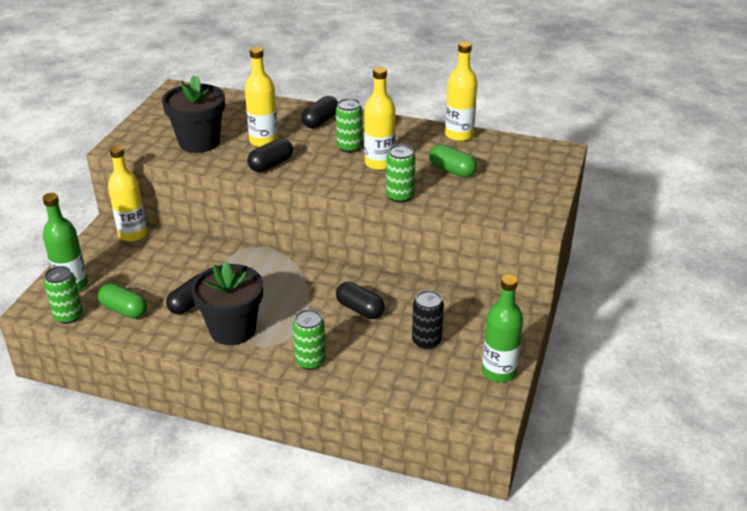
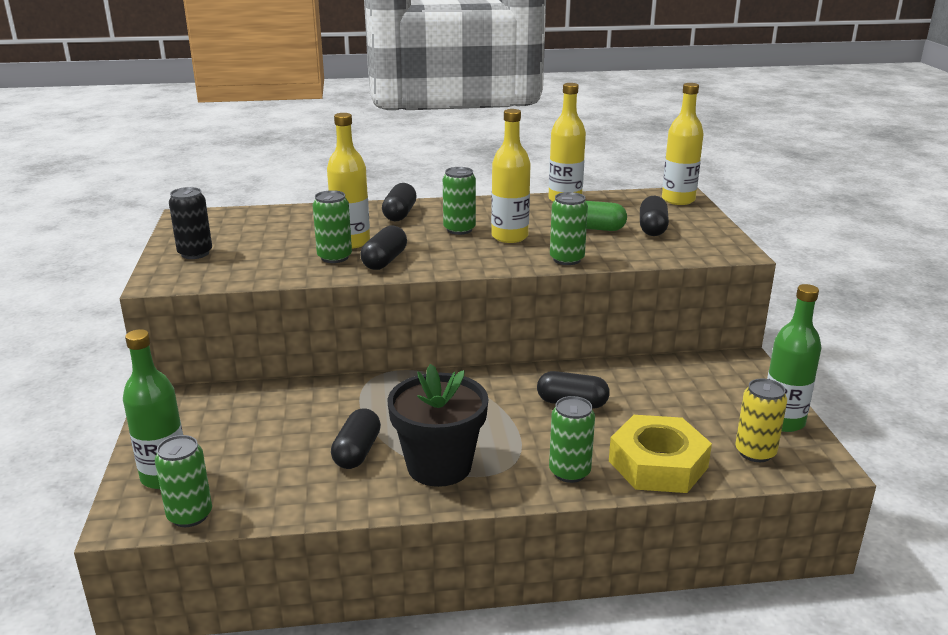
camera: 25 degrees left, 10 degrees down
(124, 310) = (269, 485): green capsule -> none
(133, 234) = (207, 397): yellow bottle -> yellow bottle (678, 200)
(199, 142) = (269, 257): black flower pot -> none
(241, 153) = (334, 257): none -> green can
(374, 375) = (658, 464): none -> yellow nut
(426, 341) = (677, 414): black can -> black can (195, 253)
(452, 389) = (755, 452): none -> yellow can
(498, 182) = (652, 228): none -> black capsule

